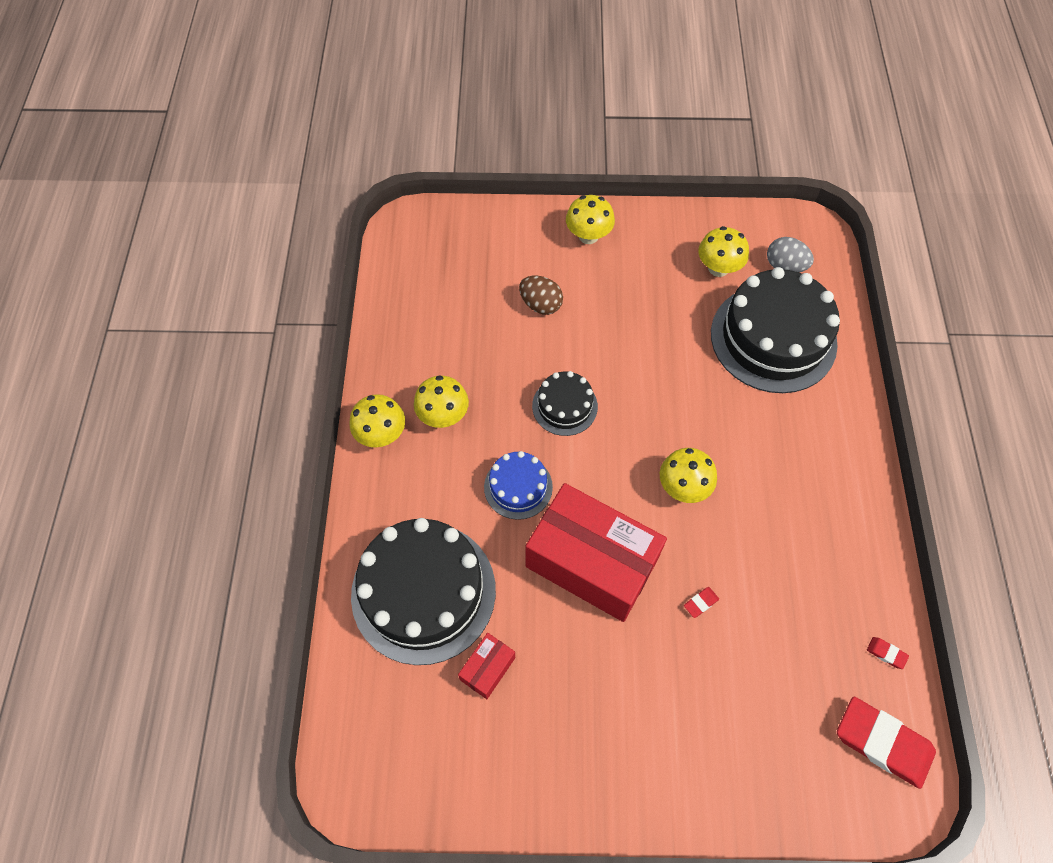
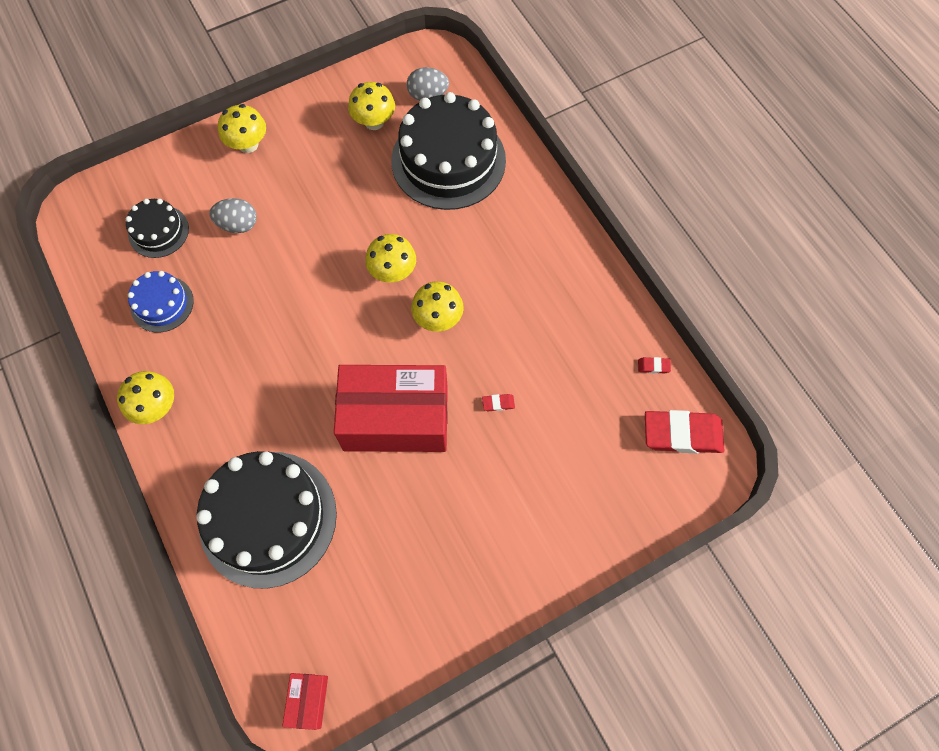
camera: 30 degrees left, 5 degrees up
(443, 415) = (203, 363): yellow mushroom -> yellow mushroom (393, 272)
(487, 668) = (356, 549): red box -> red box (308, 700)
(518, 487) = (302, 389): blue cake -> blue cake (162, 304)
(540, 304) = (238, 225): brown egg -> grey egg
(564, 406) = (305, 301): black cake -> black cake (158, 231)
(700, 603) = (498, 403): red eraser -> red eraser turned 60 degrees clockwise

